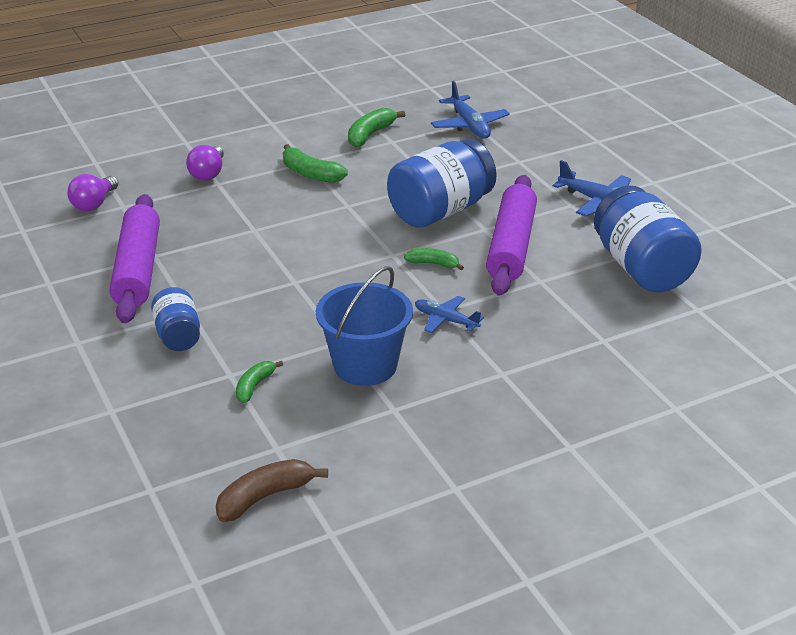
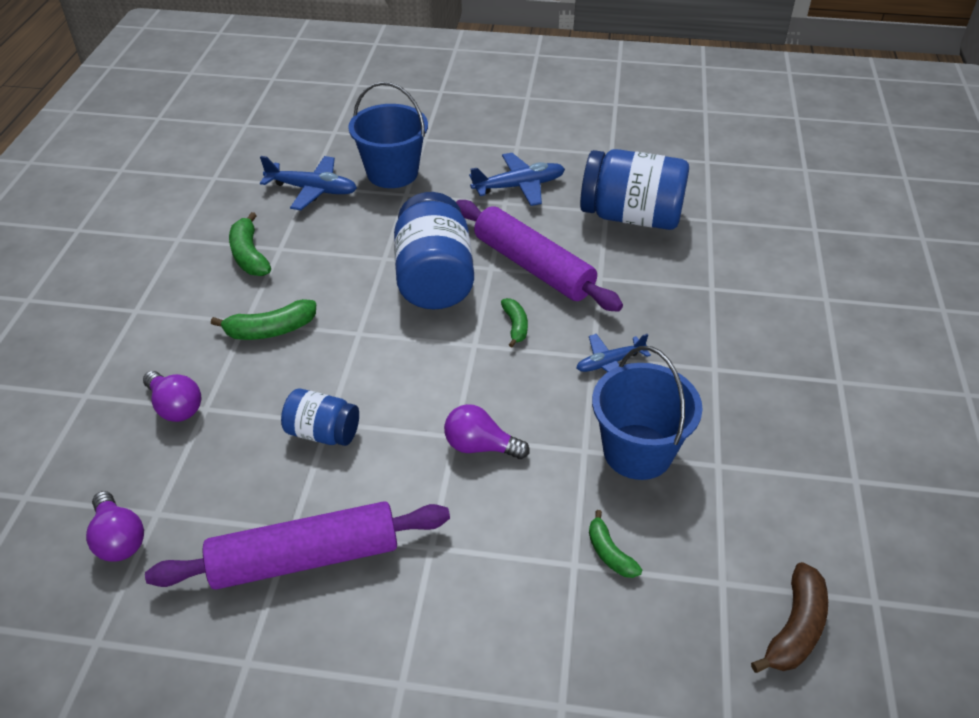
camera: 55 degrees left, 10 degrees up
(138, 269) = (305, 558): purple rolling pin -> purple rolling pin turned 45 degrees counterclockwise
(178, 336) = (469, 578): blue jar -> blue jar (323, 433)
(265, 497) = (795, 628): brown banana -> brown banana turned 150 degrees counterclockwise
(296, 296) = (480, 446): none -> purple light bulb
(434, 264) = (515, 326): green banana -> green banana turned 120 degrees clockwise
(535, 146) = (392, 173): none -> blue bucket

